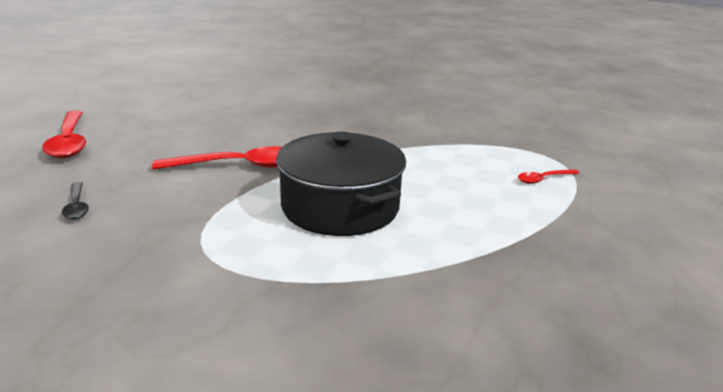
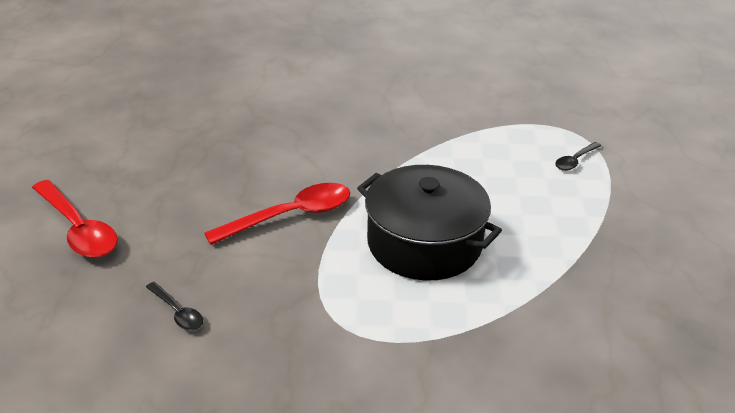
camera: 20 degrees left, 10 degrees up
(543, 179) = (575, 161): red spoon -> black spoon

